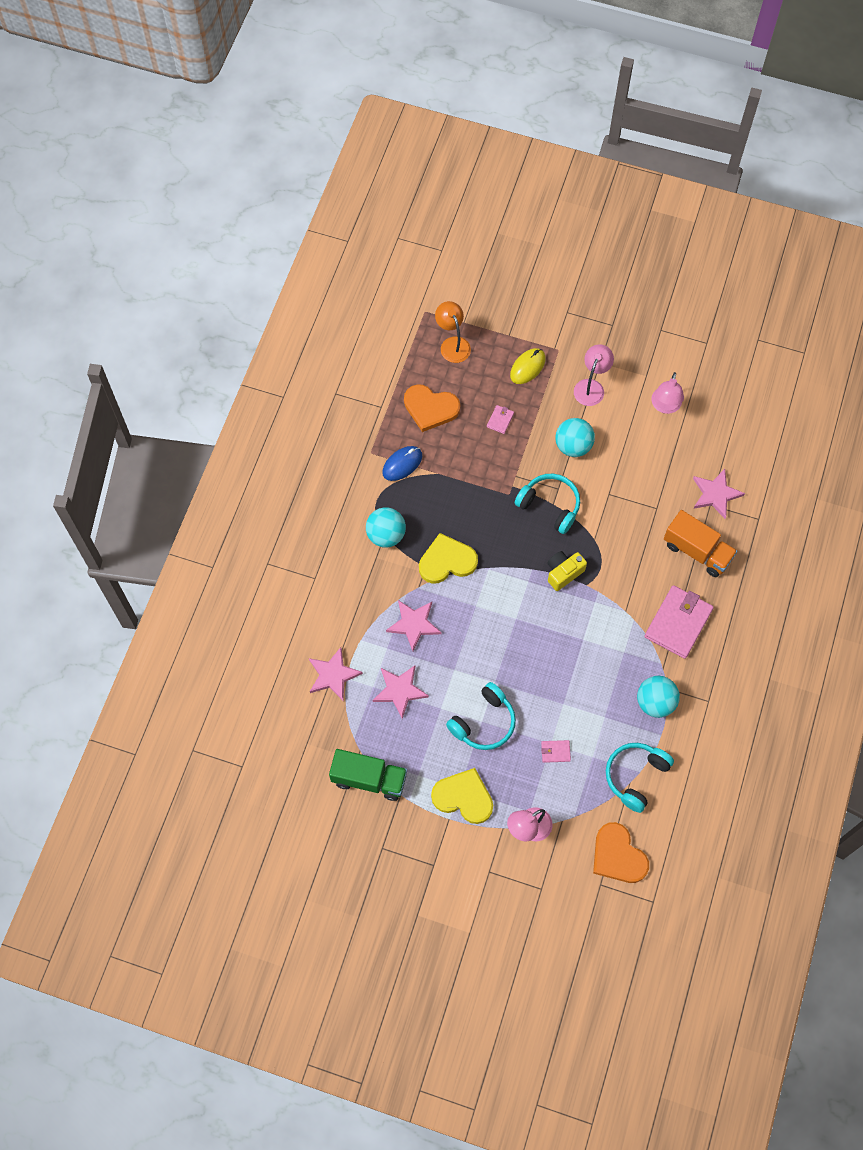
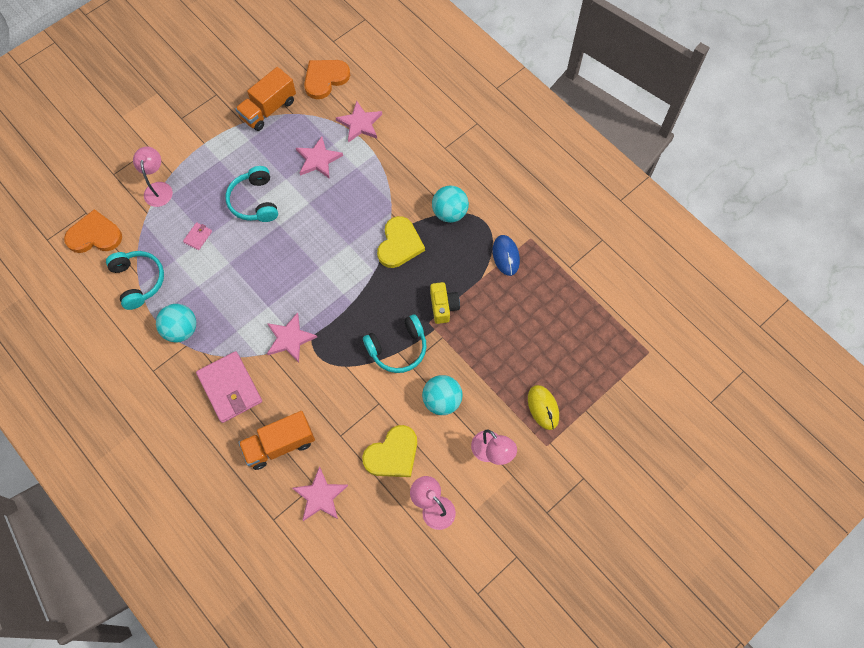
camera: 120 degrees right, 0 degrees up
(369, 779) = (268, 109): green truck -> orange truck
(414, 624) = (363, 194): pink star -> pink star (290, 338)
(430, 408) = (546, 304): orange heart -> orange heart (325, 79)
(452, 344) = (602, 357): orange lamp -> none
(463, 797) = (212, 160): yellow heart -> yellow heart (392, 454)
(500, 420) = (502, 354): pink wallet -> none
(563, 573) = (332, 324): yellow camera -> yellow camera (443, 306)

